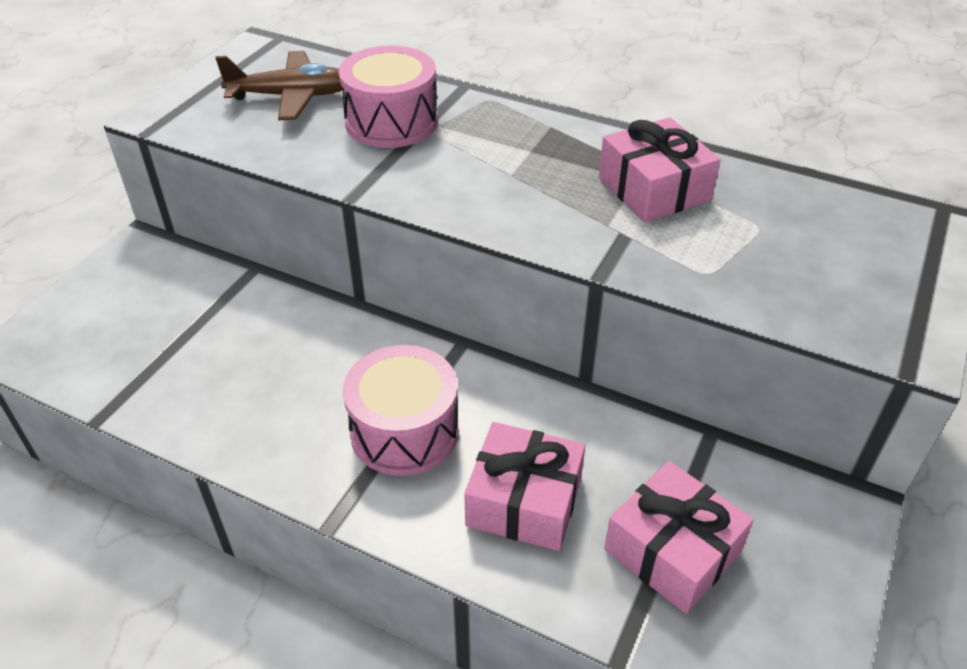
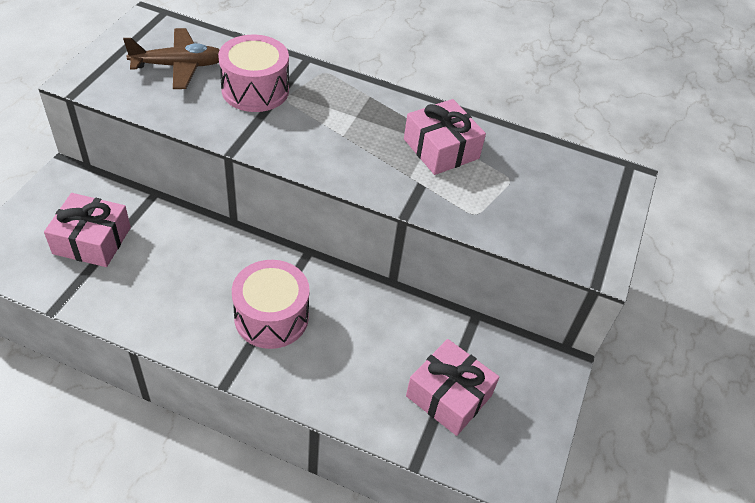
camera: 10 degrees left, 5 degrees up
(524, 501) = (354, 365): pink gift -> pink gift (92, 240)

